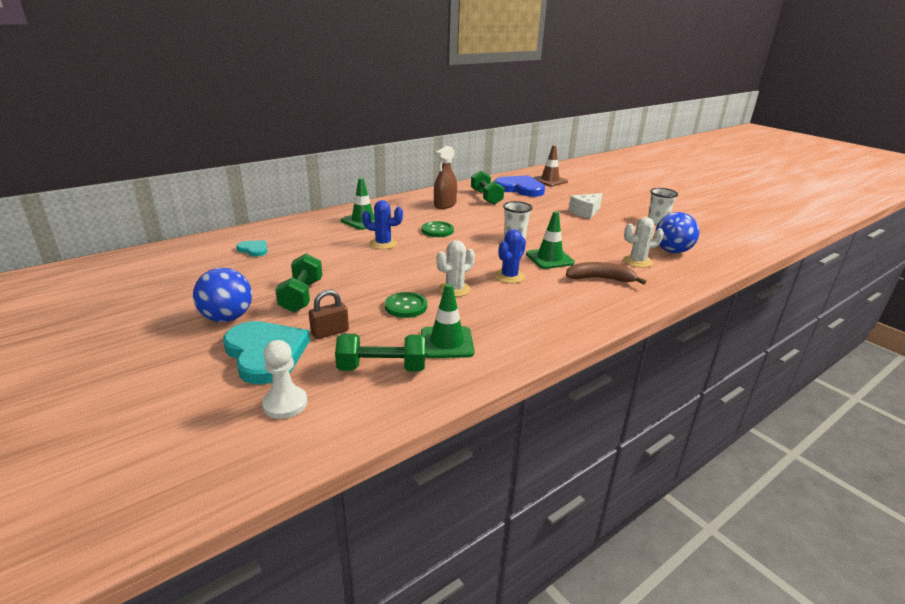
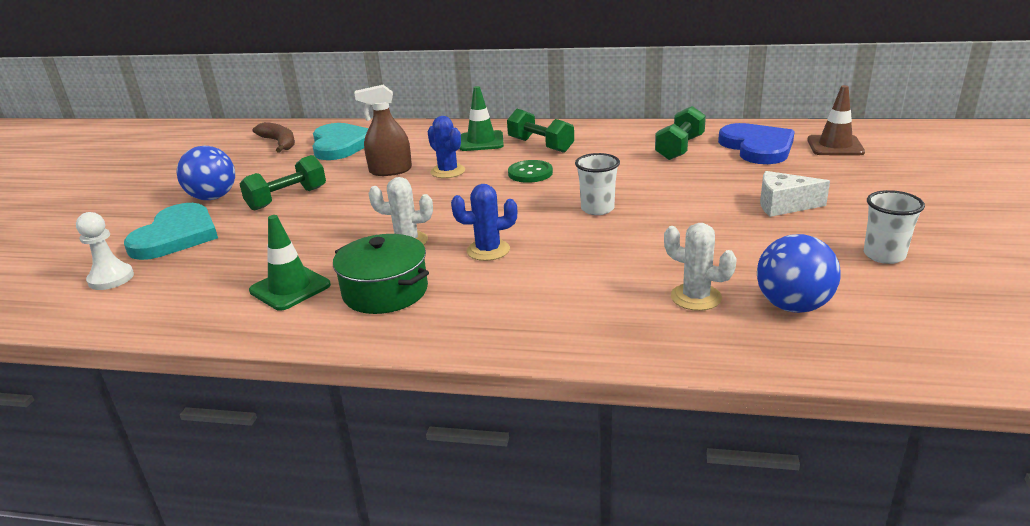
camera: 50 degrees right, 0 degrees up
(254, 249) = (341, 145): turquoise heart -> turquoise heart, size x2.06
(330, 332) = (240, 238): brown padlock -> none
(382, 368) = (206, 284): green dumbbell -> green dumbbell (540, 145)
(406, 306) = (334, 240): green button -> none
(445, 205) = (606, 145): brown spray bottle -> brown spray bottle (390, 170)
(507, 318) = (385, 291): none -> green pot
(549, 258) = (581, 248): green traffic cone -> none
(600, 279) = (586, 297): brown banana -> brown banana (279, 143)

